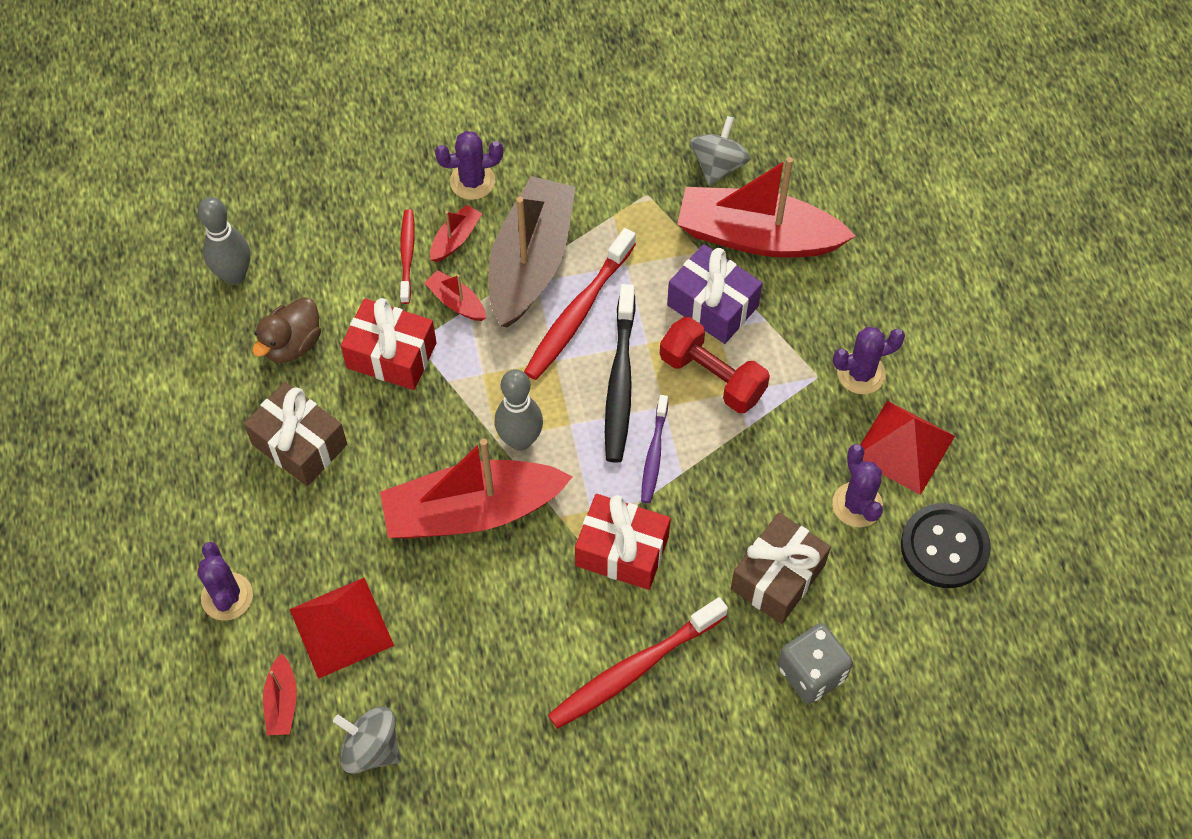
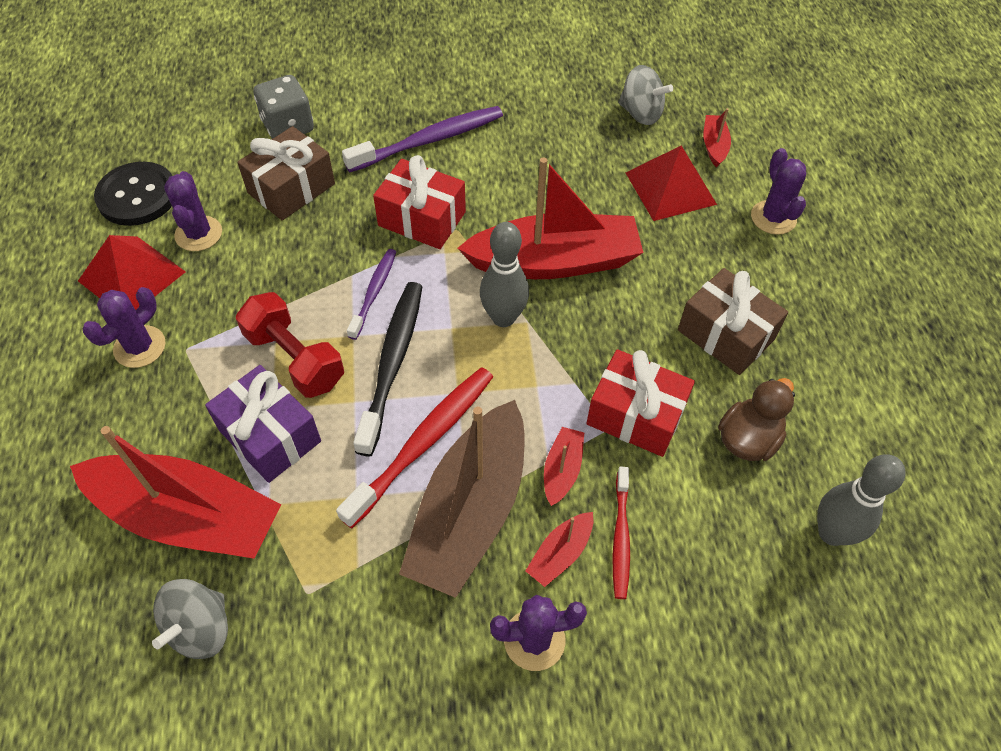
camera: 175 degrees left, 5 degrees down
(456, 302) = (562, 470): red boat -> red boat turned 120 degrees counterclockwise
(634, 669) = (429, 140): red toothbrush -> purple toothbrush
(861, 373) = (140, 347): purple cactus -> purple cactus turned 45 degrees counterclockwise

